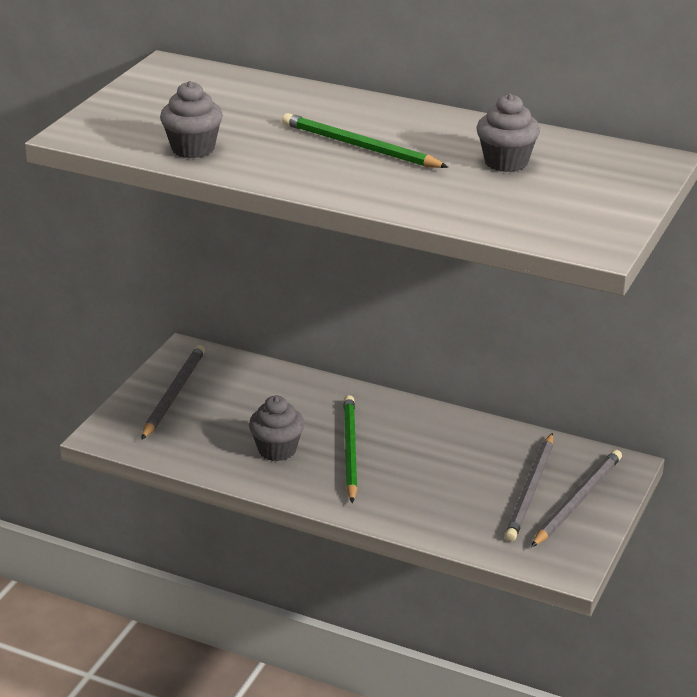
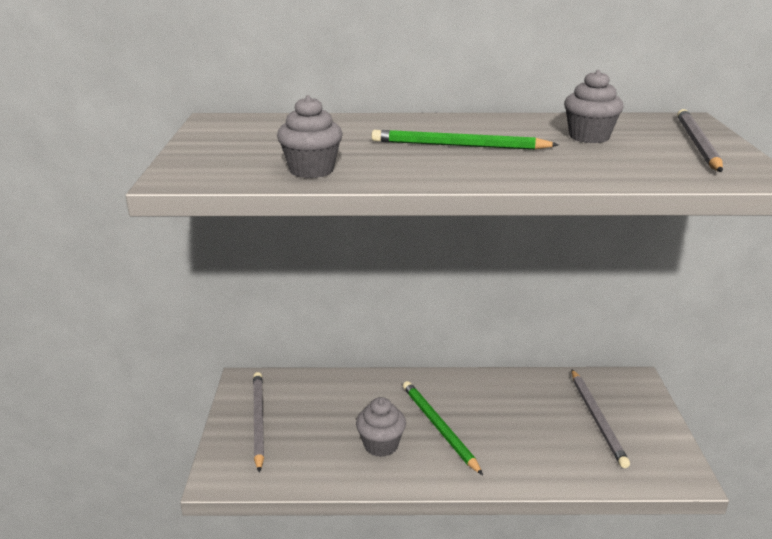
camera: 25 degrees left, 5 degrees down
(577, 500) = (635, 417): grey pencil -> grey pencil (697, 144)

